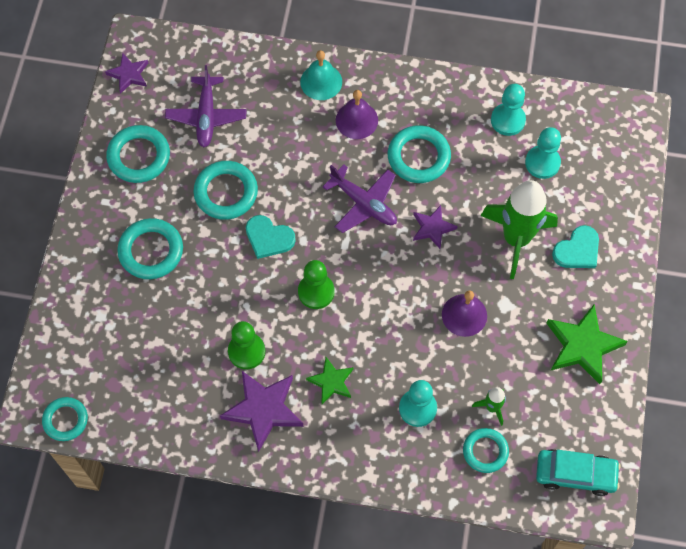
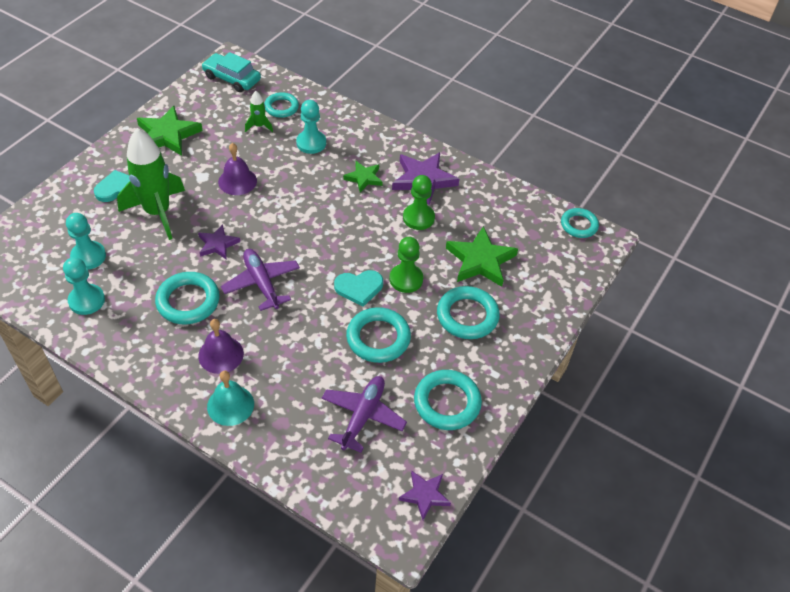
camera: 160 degrees left, 15 degrees down
(160, 323) = (480, 260): none -> green star
(268, 238) = (359, 288): turquoise heart -> turquoise heart turned 120 degrees clockwise
(316, 292) = (341, 236): green pawn -> green pawn (406, 279)

